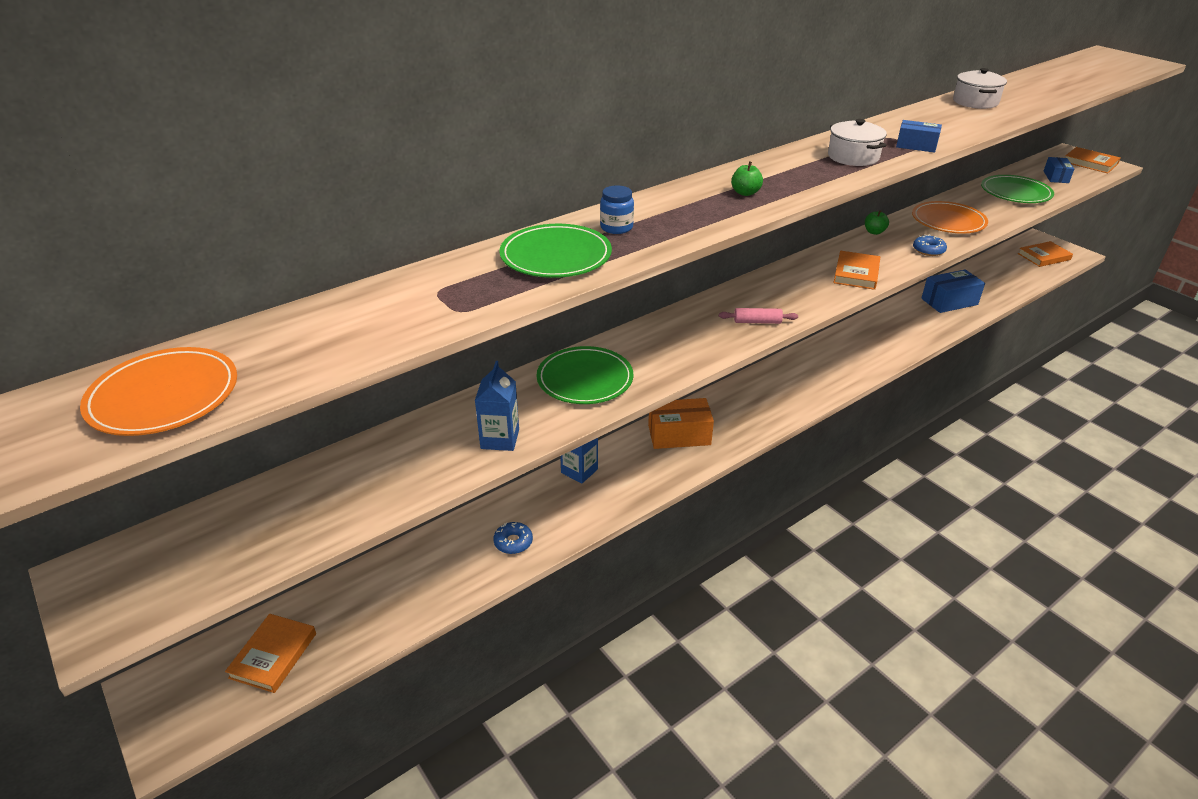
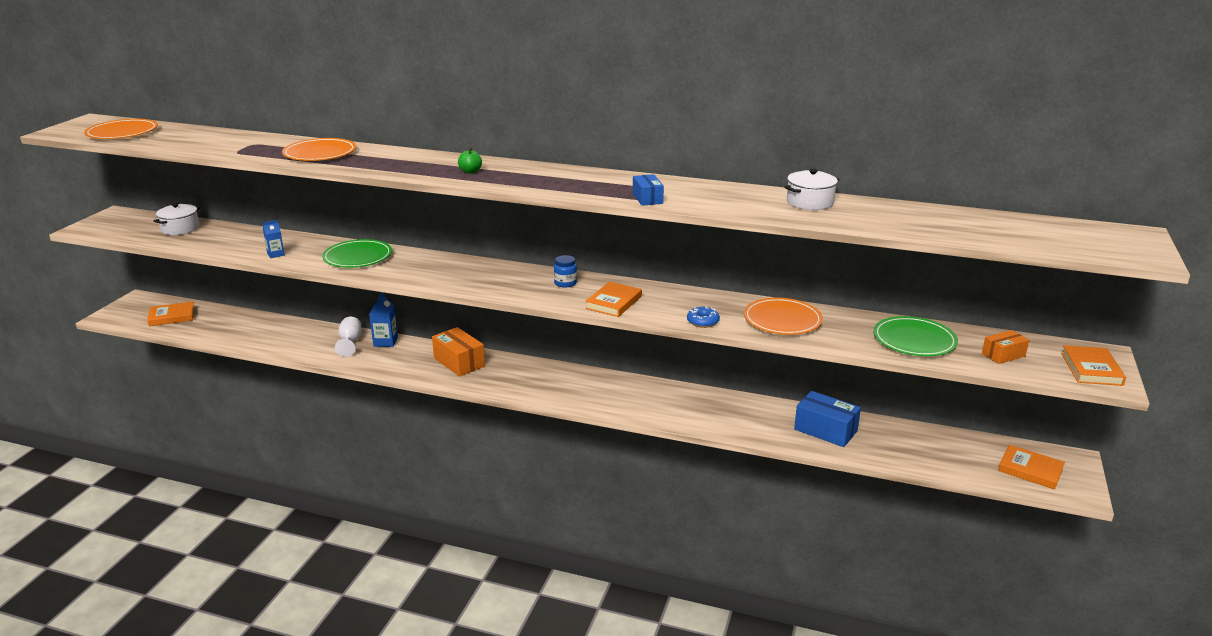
camera: 55 degrees right, 10 degrees down
(500, 439) = (276, 254): blue carton -> blue carton, size x0.66
(513, 542) = (300, 344): blue donut -> none
(552, 499) = (350, 342): none -> white goblet
(556, 256) = (320, 153): green plate -> orange plate
(616, 227) = (374, 156): blue jar -> blue jar (565, 283)
(757, 322) = (488, 286): pink rolling pin -> none
(853, 157) = (588, 185): white pot -> white pot (180, 228)
(856, 273) = (614, 302): orange book -> orange book turned 45 degrees counterclockwise
(874, 232) = (705, 295): green apple -> none
(1056, 177) = (1003, 355): blue box -> orange box

